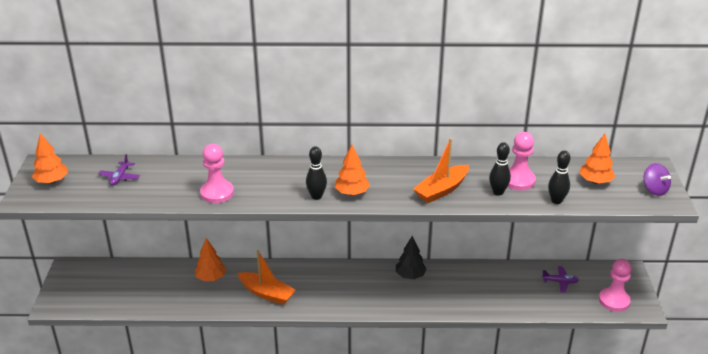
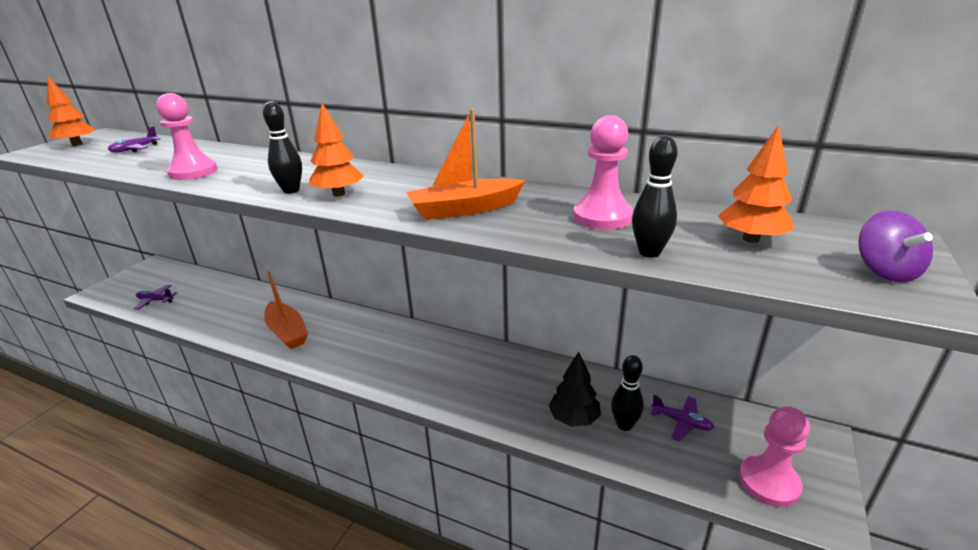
camera: 25 degrees right, 5 degrees down
(121, 298) = (155, 300): none -> purple plane
(211, 278) = (253, 302): orange tree -> none
(410, 275) = (466, 355): black tree -> black tree (574, 418)
(498, 192) = (551, 225): black bowling pin -> black bowling pin (624, 425)

